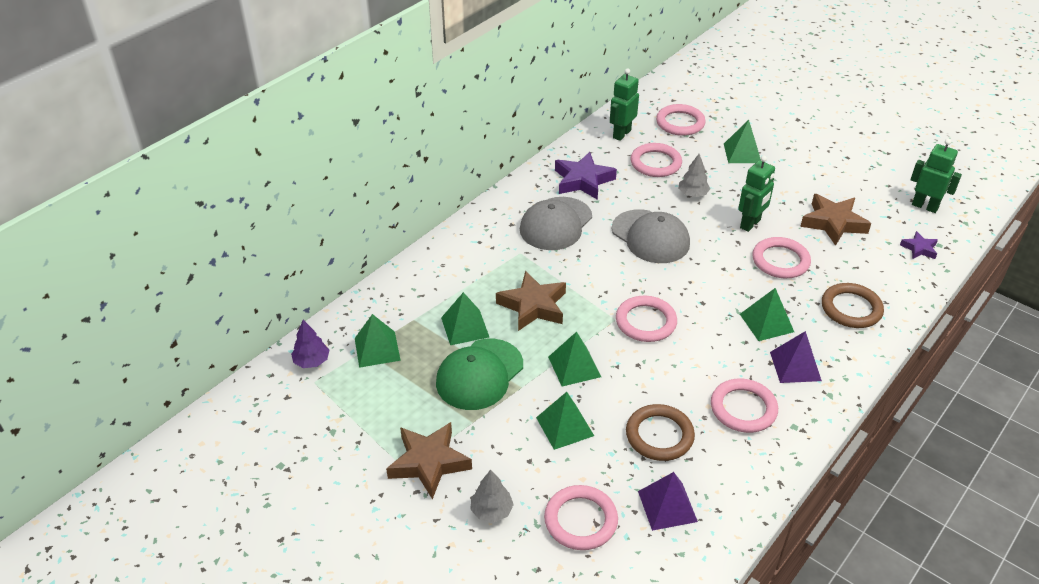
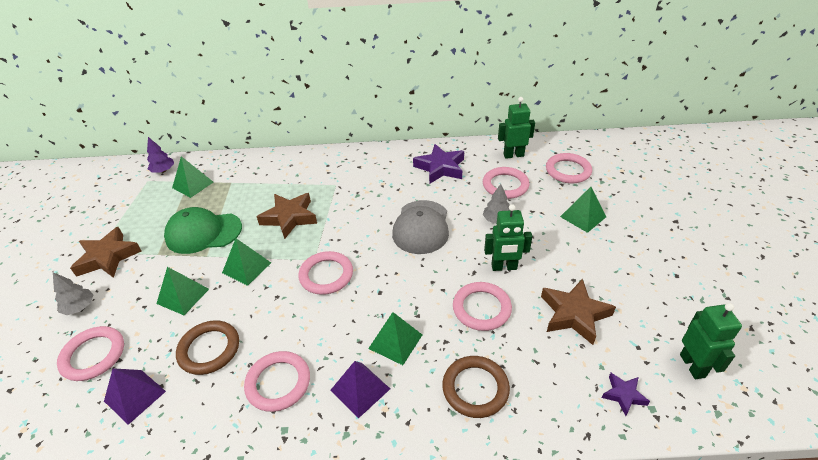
camera: 50 degrees right, 0 degrees up
(465, 327) = (242, 203): green pyramid -> none
(556, 224) = (381, 182): grey cap -> none

